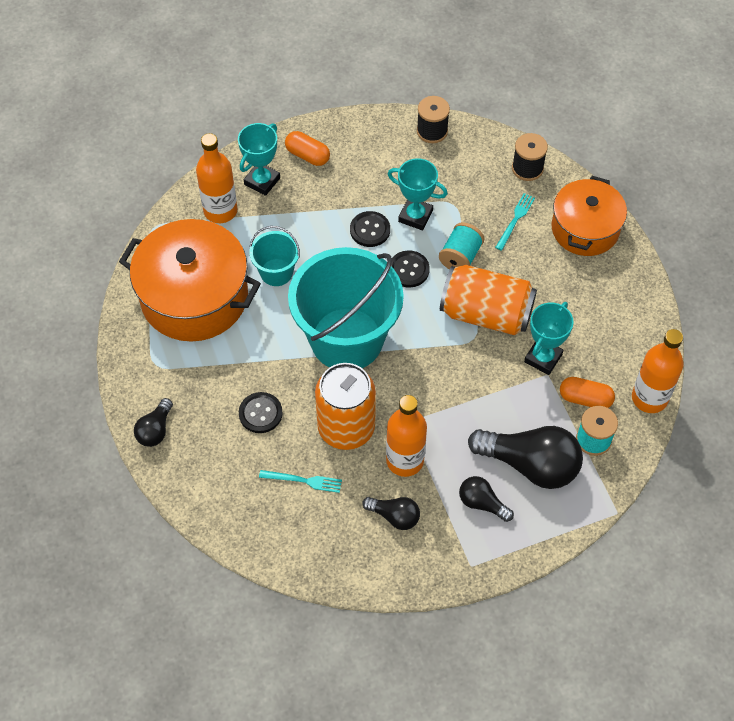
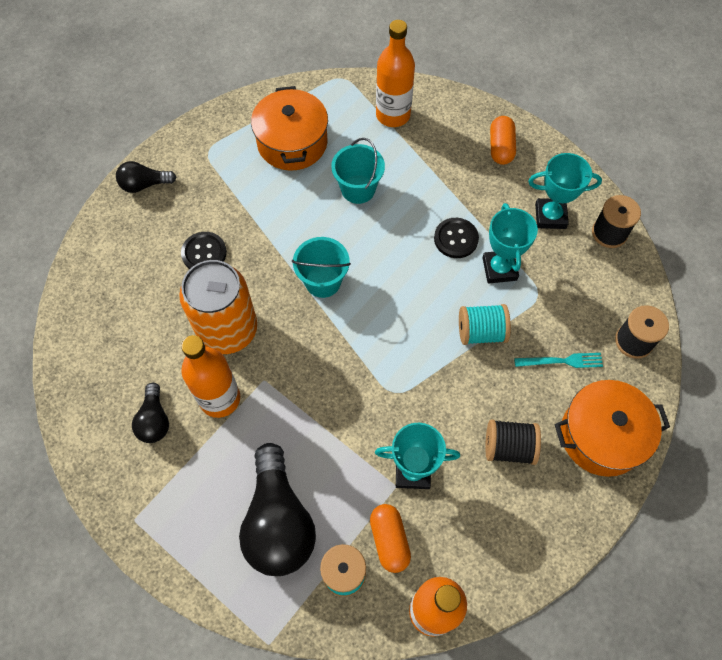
camera: 60 degrees right, 5 degrees up
(194, 297) = (292, 143): orange pot -> orange pot, size x0.65
(262, 181) = (446, 128): turquoise trophy -> turquoise trophy (550, 216)
(303, 481) = (153, 323): turquoise fork -> none
(346, 339) = (323, 281): turquoise bucket -> turquoise bucket, size x0.46
(408, 270) = (434, 294): black button -> none
(482, 503) = (209, 495): black light bulb -> none
(486, 313) = (430, 389): orange can -> none
(560, 289) = (508, 447): none -> black spool

